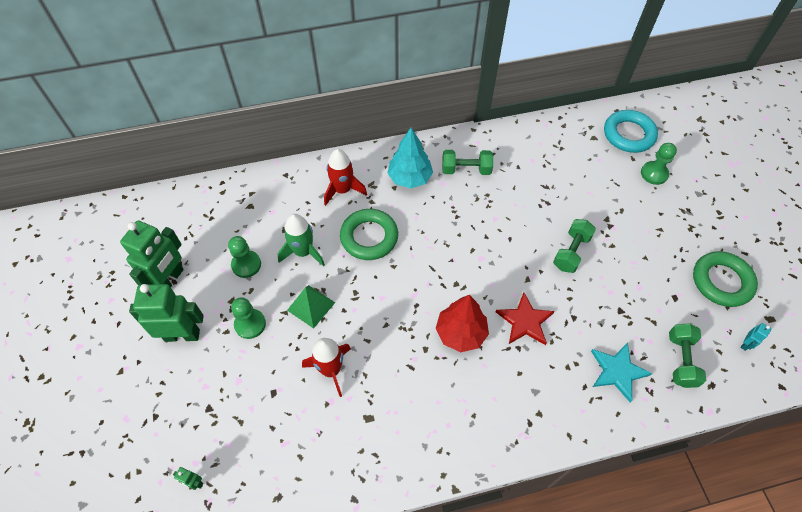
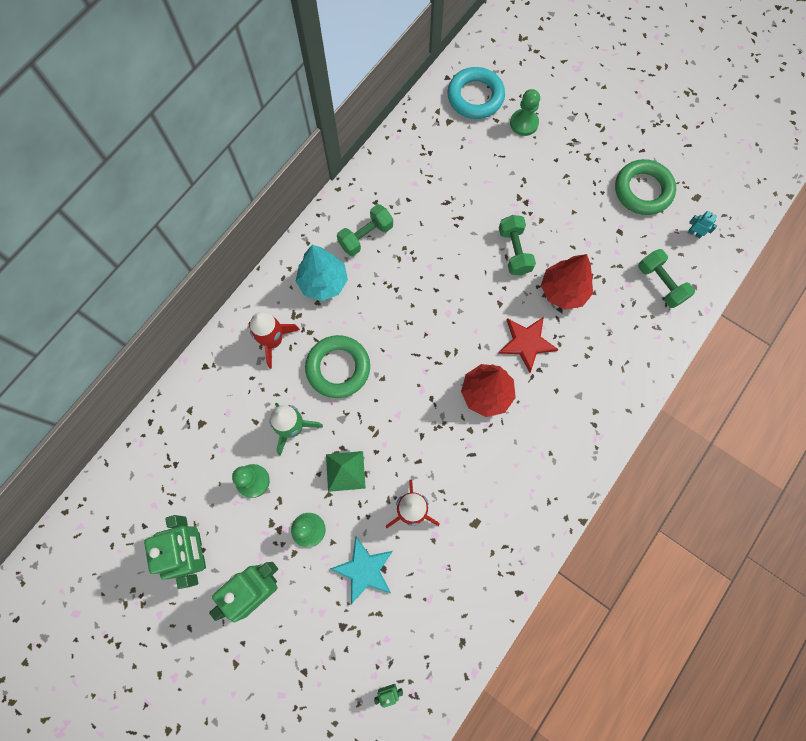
camera: 40 degrees left, 15 degrees up
(588, 306) = (563, 291): none -> red tree
(617, 371) = (624, 330): turquoise star -> turquoise star (364, 570)
(745, 344) = (694, 233): turquoise robot -> turquoise robot turned 60 degrees counterclockwise

